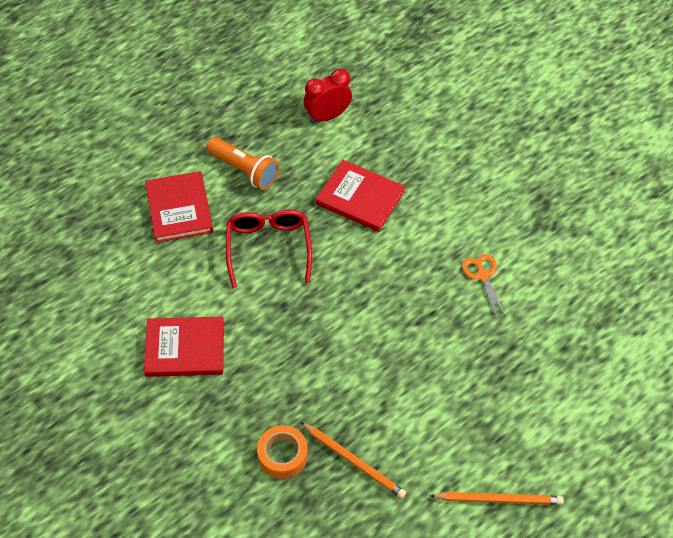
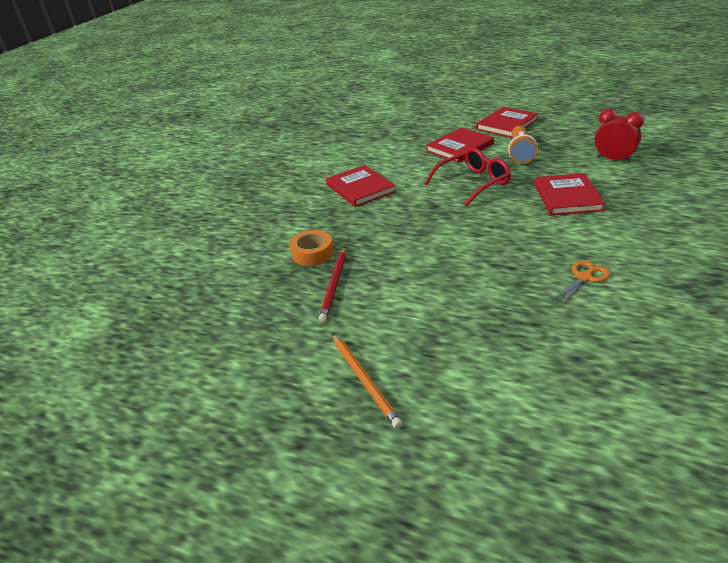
camera: 65 degrees right, 20 degrees down
(167, 135) = (507, 124): none -> red book
(354, 461) = (334, 285): orange pencil -> red pencil

